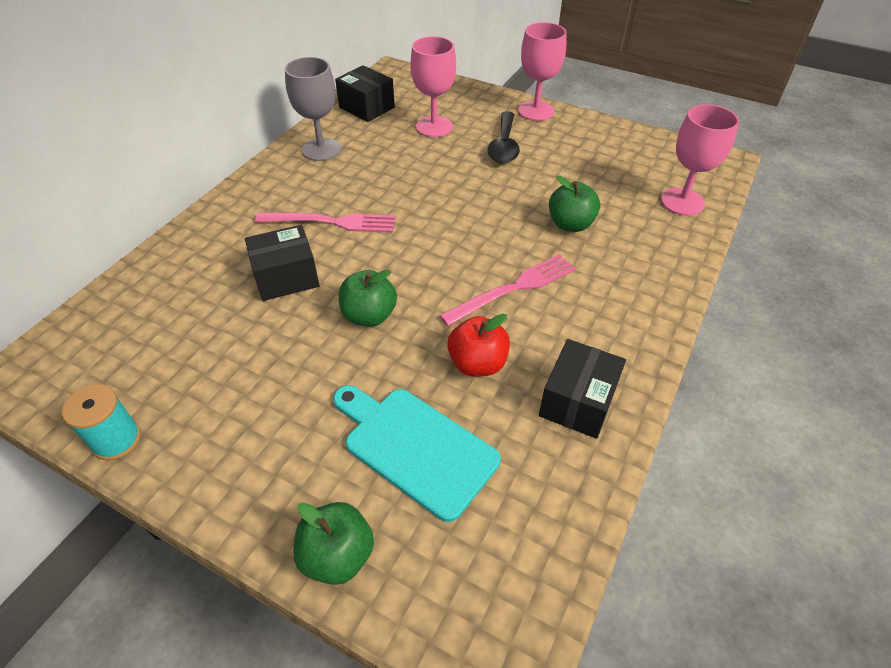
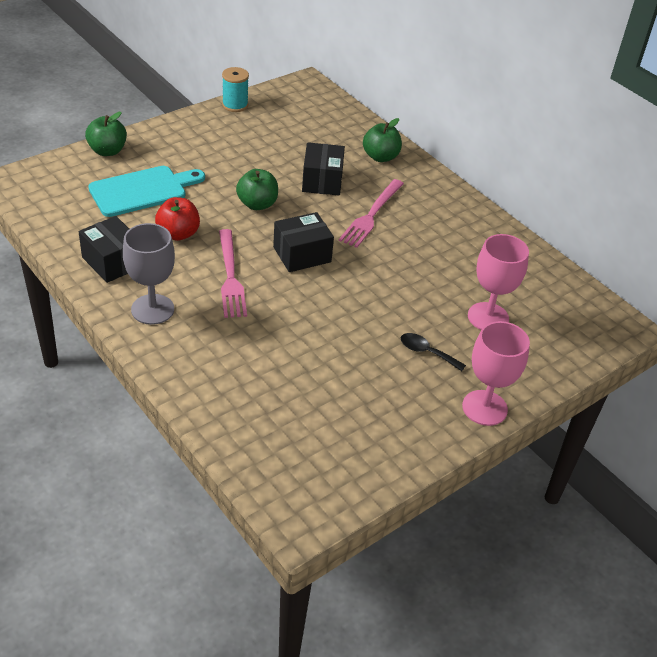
camera: 110 degrees right, 5 degrees down
(321, 149) = (481, 236): grey goblet -> grey goblet (152, 309)
(367, 107) = (548, 284): black box -> black box (302, 254)
(504, 146) = (426, 352): black spoon -> black spoon, size x0.64
(570, 224) = (279, 341): green apple -> green apple (380, 157)
(682, 202) = (256, 437): pink goblet -> none

